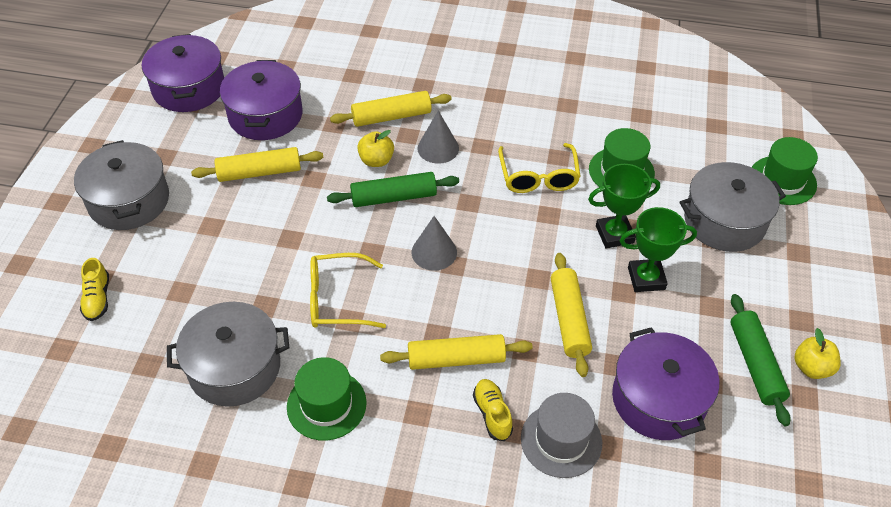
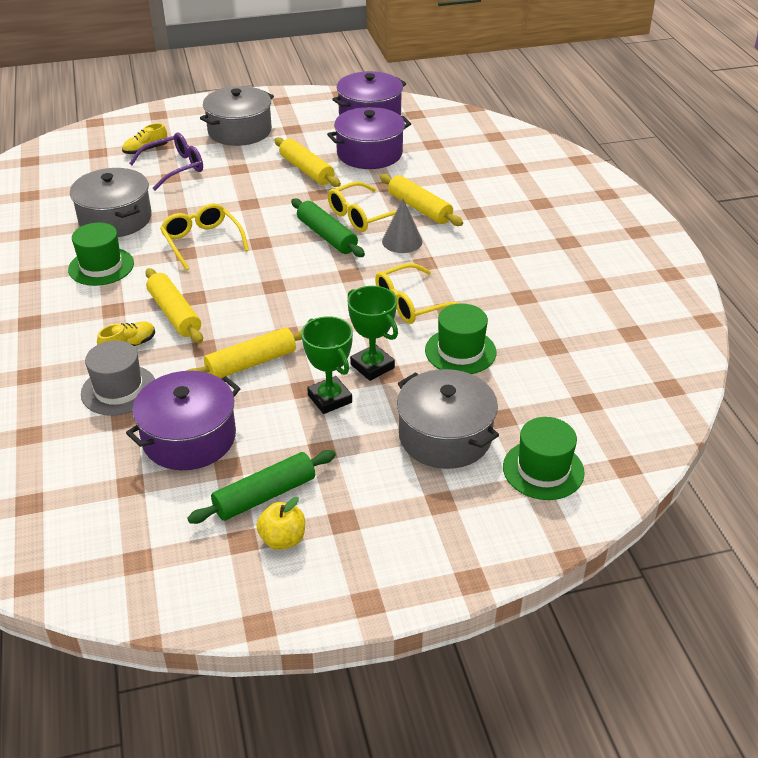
camera: 65 degrees right, 10 degrees down
(163, 282) = (175, 168): none -> purple glasses
(376, 160) = (362, 216): yellow apple -> yellow glasses
(434, 252) = (280, 272): grey cone -> none

